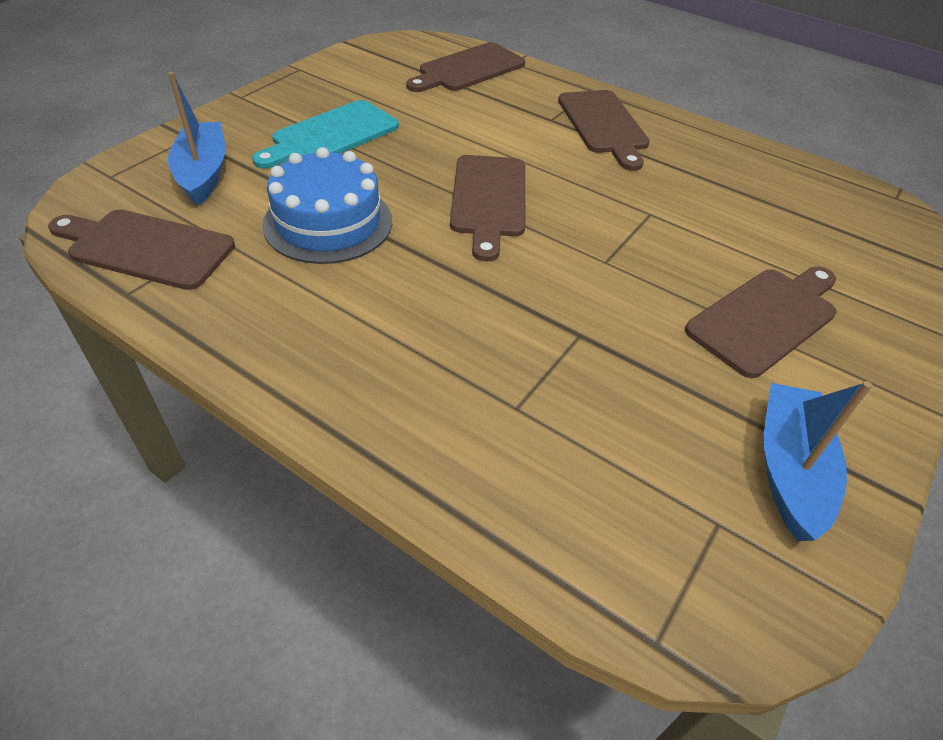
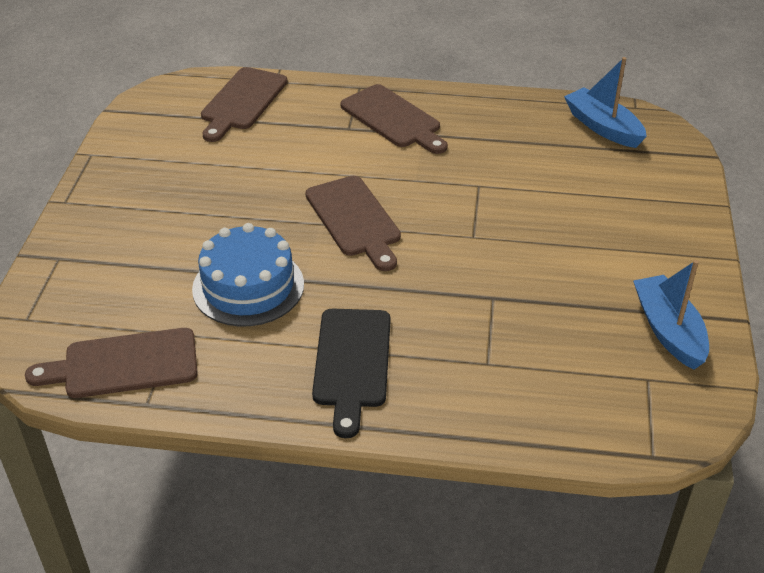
camera: 25 degrees left, 5 degrees down
(203, 173) = (105, 285): blue boat -> blue boat (603, 127)
(331, 135) = (181, 210): turquoise cutting board -> none
(363, 340) = (352, 363): none -> black cutting board
(765, 318) = (601, 237): brown cutting board -> none

